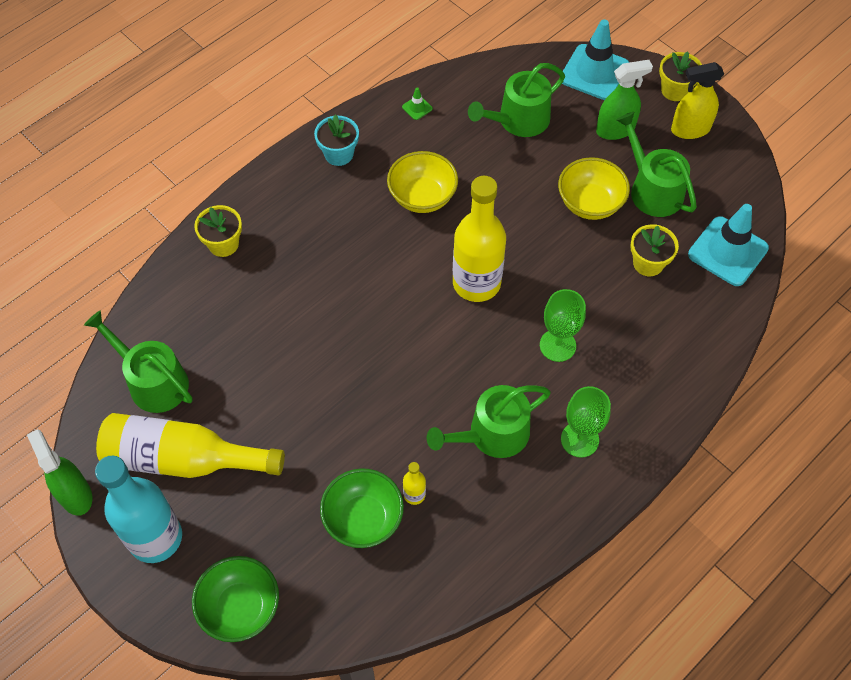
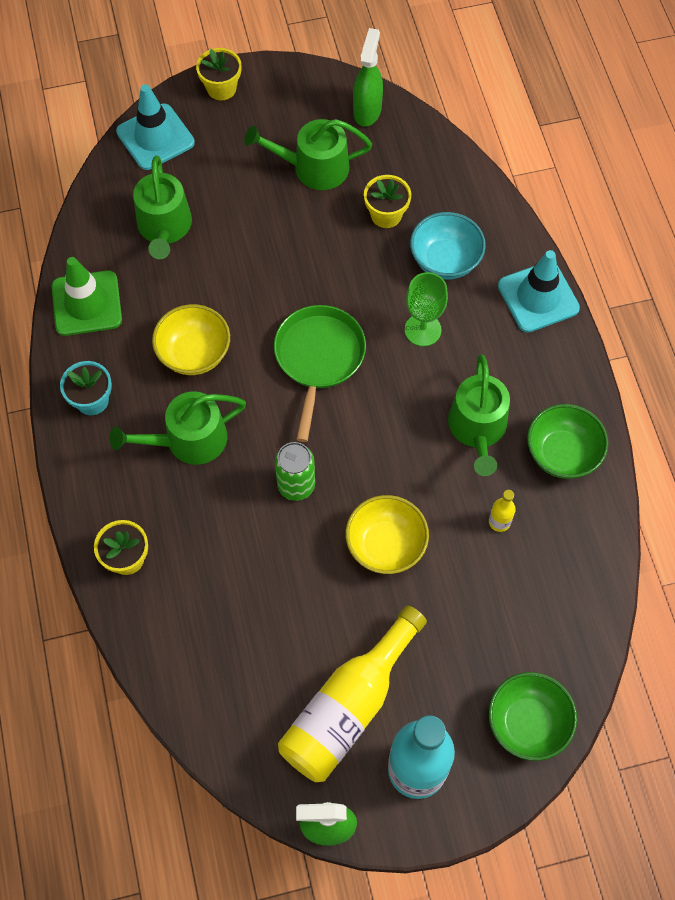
camera: 60 degrees left, 5 degrees up
(153, 381) = (245, 698): green watering can -> green watering can (189, 440)
(353, 324) = (296, 485): none -> green can
(363, 519) = (499, 576): green bowl -> green bowl (562, 453)
(417, 108) = (87, 303): green traffic cone -> green traffic cone, size x2.45
(476, 283) = (318, 359): yellow bottle -> green pan
(579, 439) = (522, 364): green goblet -> none
(590, 203) = (295, 223): yellow bowl -> yellow bowl (385, 545)
(615, 130) = (231, 158): green spray bottle -> green spray bottle (367, 111)
(638, 329) = (445, 260): none -> turquoise bowl
(690, 129) = (271, 102): yellow spray bottle -> none
(728, 251) = (413, 150): turquoise traffic cone -> turquoise traffic cone (538, 297)

